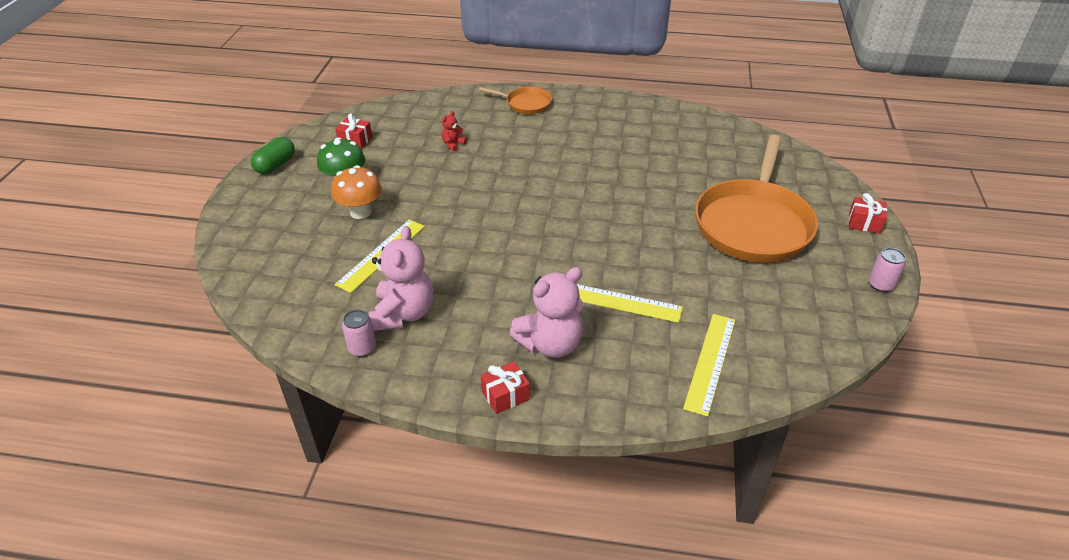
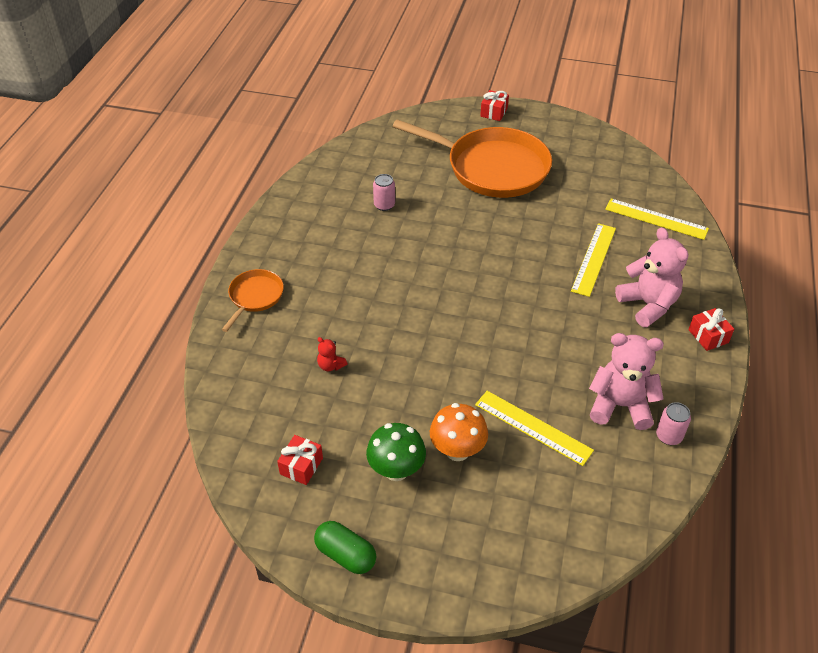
camera: 85 degrees left, 5 degrees up
(880, 285) = (566, 122): pink can -> pink can (384, 205)

